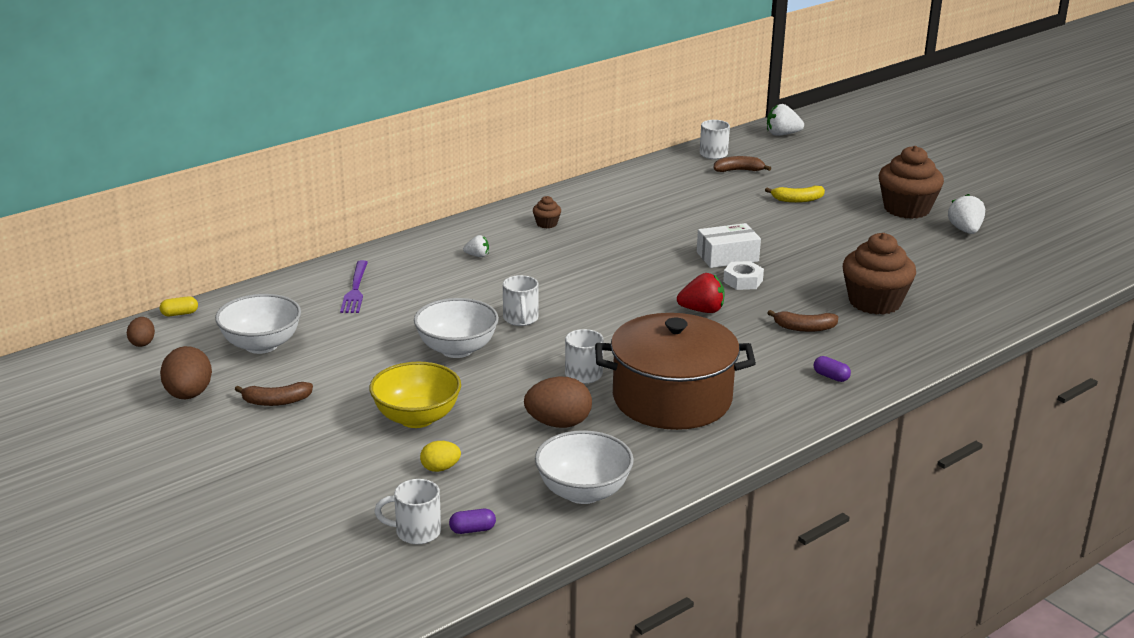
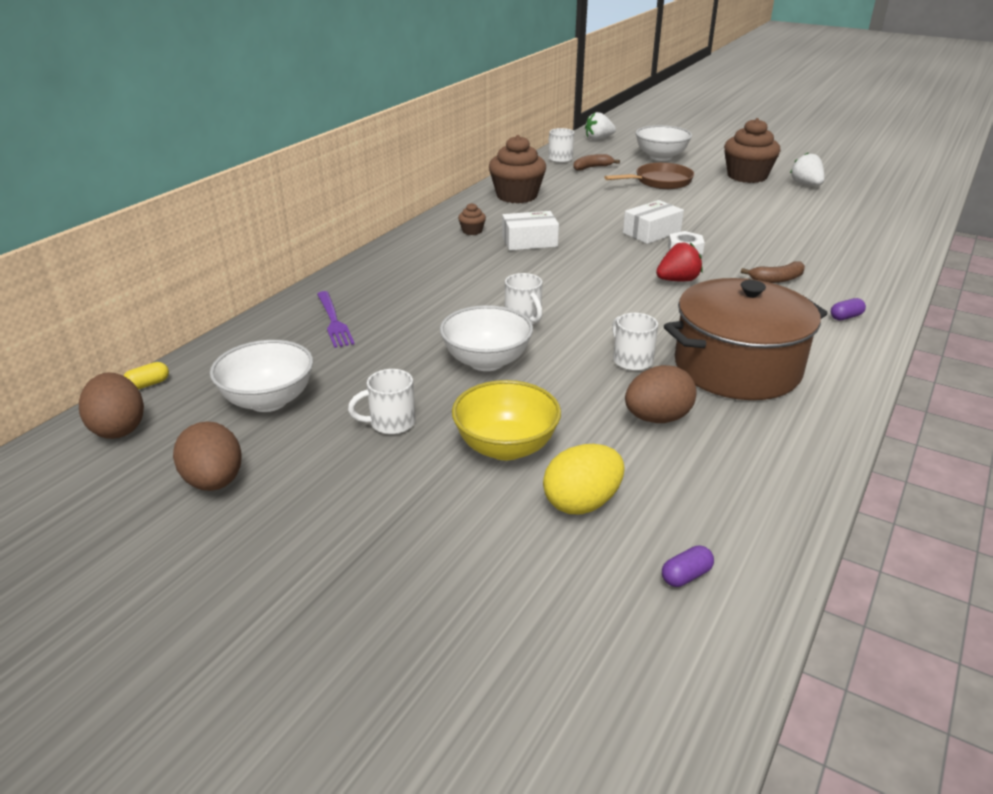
camera: 20 degrees left, 5 degrees up
(142, 343) = (119, 428): brown egg -> brown egg, size x1.75
(276, 401) = (330, 465): brown banana -> none
(416, 532) = (625, 599): white mug -> white mug (391, 423)
(440, 468) = (582, 503): yellow egg -> yellow egg, size x1.75
(477, 255) = (432, 268): white strawberry -> none
(583, 492) = (756, 492): white bowl -> white bowl (661, 157)
(593, 245) = (529, 241): none -> white box
(797, 200) = (660, 182): yellow banana -> brown pan
(831, 376) = (845, 317): purple capsule -> purple capsule turned 45 degrees counterclockwise
(874, 302) = (806, 248): brown cupcake -> brown cupcake (517, 196)

